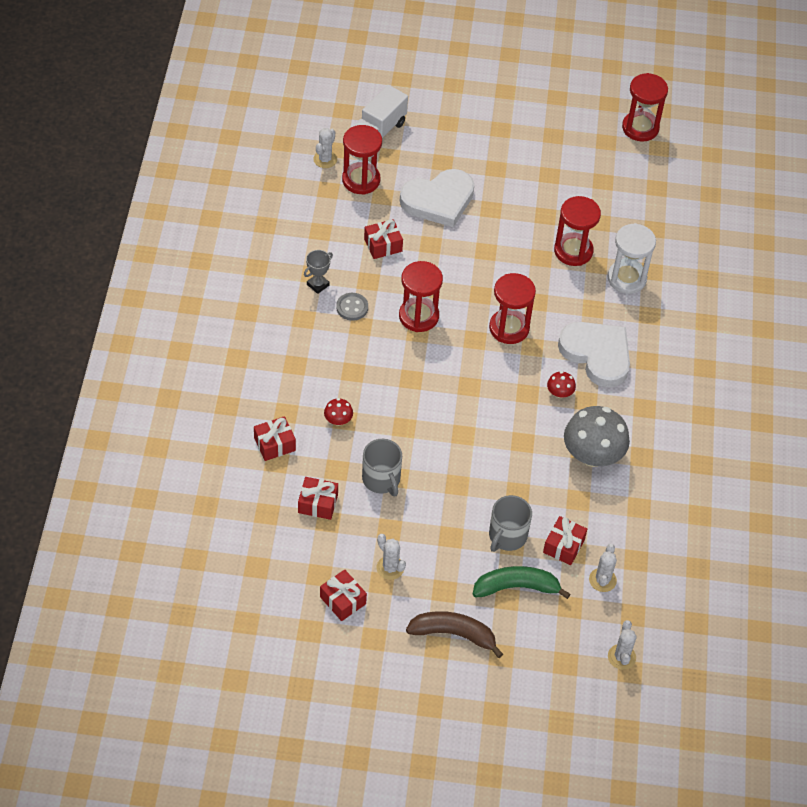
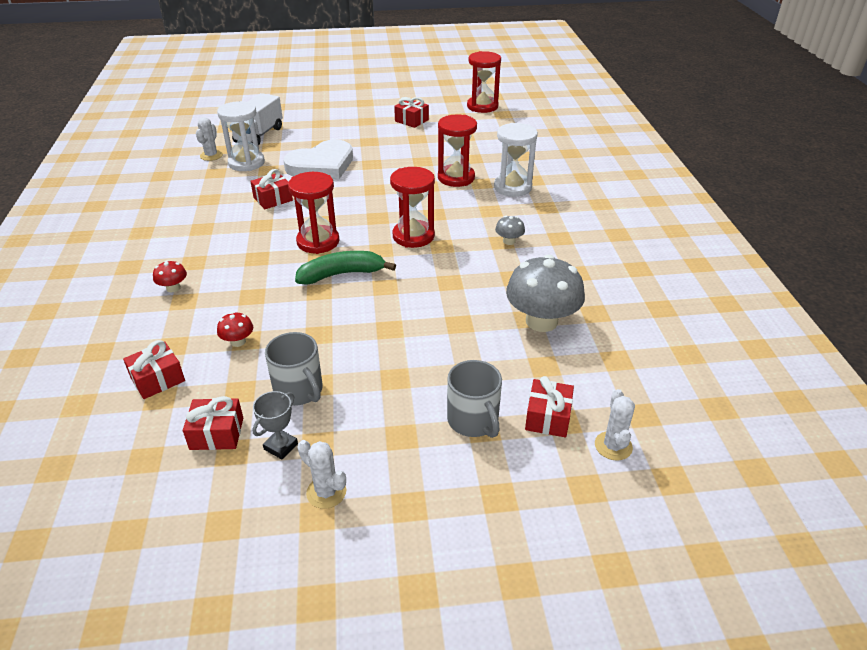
camera: 10 degrees left, 15 degrees down
(318, 285) = (208, 235): grey trophy -> grey trophy (281, 446)
(343, 600) = (261, 553): red gift -> red gift (411, 120)
(352, 307) = (246, 246): grey button -> none
(361, 180) = (246, 163): red hourglass -> white hourglass
(453, 634) = (438, 565): brown banana -> none
(507, 536) = (473, 420): grey mug -> grey mug turned 45 degrees counterclockwise
(516, 587) = (506, 479): green banana -> green banana (342, 274)
(559, 393) = (483, 276): red mushroom -> red mushroom (173, 288)
(597, 354) = (509, 241): white heart -> grey mushroom
(621, 657) = (687, 540): white cactus -> none

